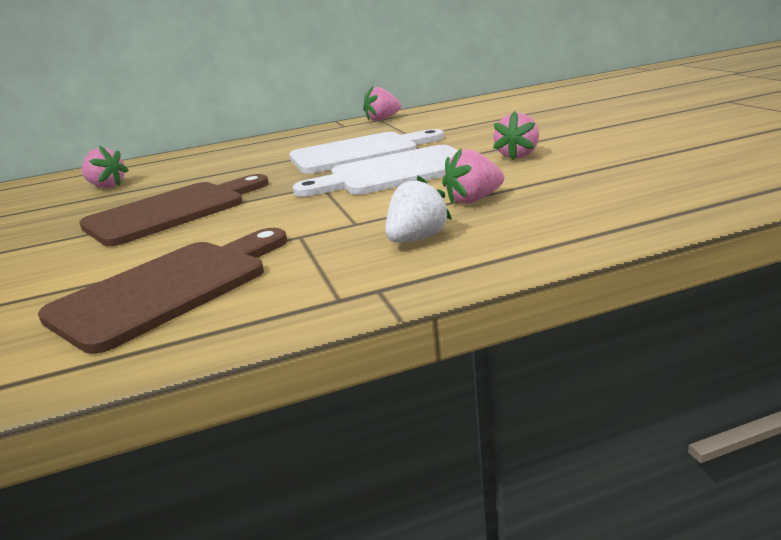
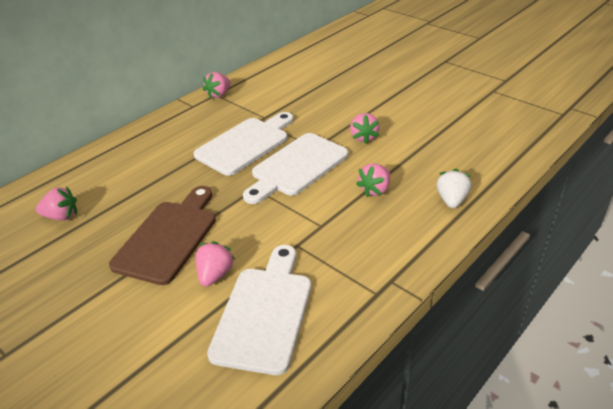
camera: 30 degrees left, 15 degrees up
(169, 246) = (215, 274): none -> pink strawberry
(169, 289) = (264, 312): brown cutting board -> white cutting board
(417, 239) = (374, 234): white strawberry -> white strawberry (451, 200)

